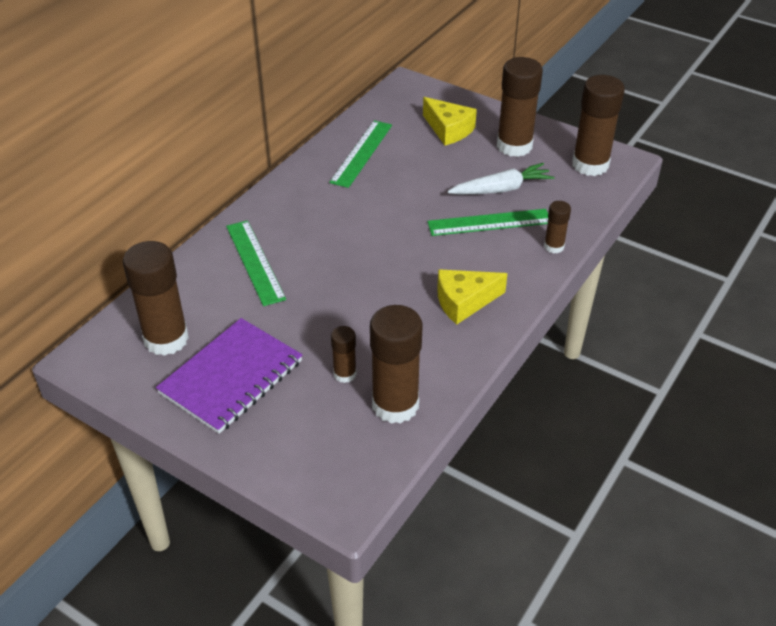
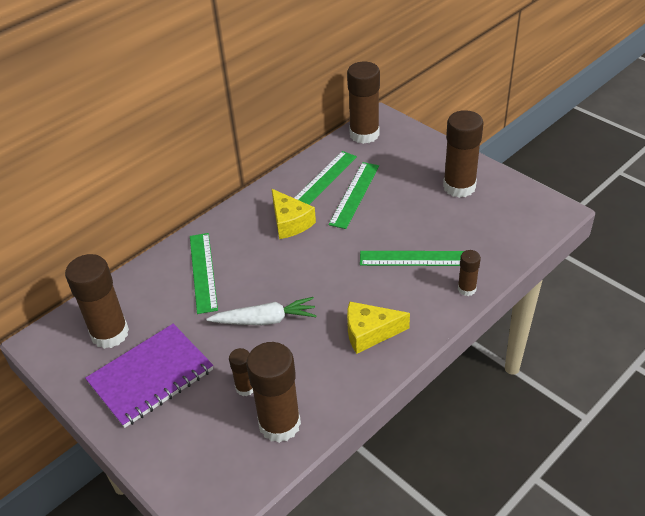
camera: 15 degrees right, 0 degrees up
(402, 164) = (354, 194): none -> green ruler
(448, 130) = (405, 166): yellow cheese -> yellow cheese (290, 222)
(501, 189) = (435, 227): white carrot -> white carrot (265, 320)
(590, 165) = (524, 212): brown glue stick -> brown glue stick (364, 134)

